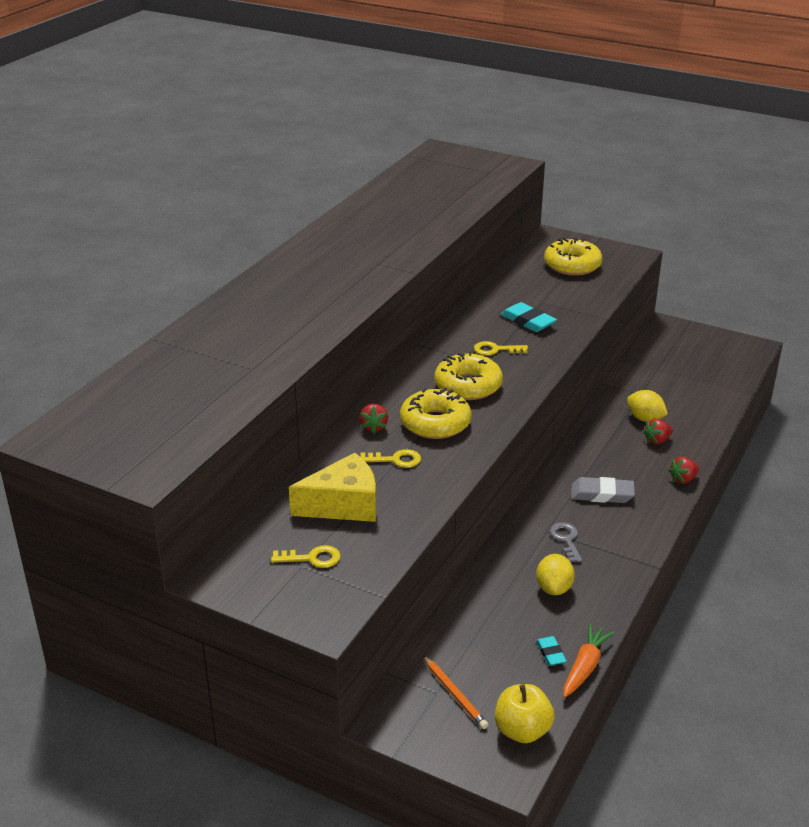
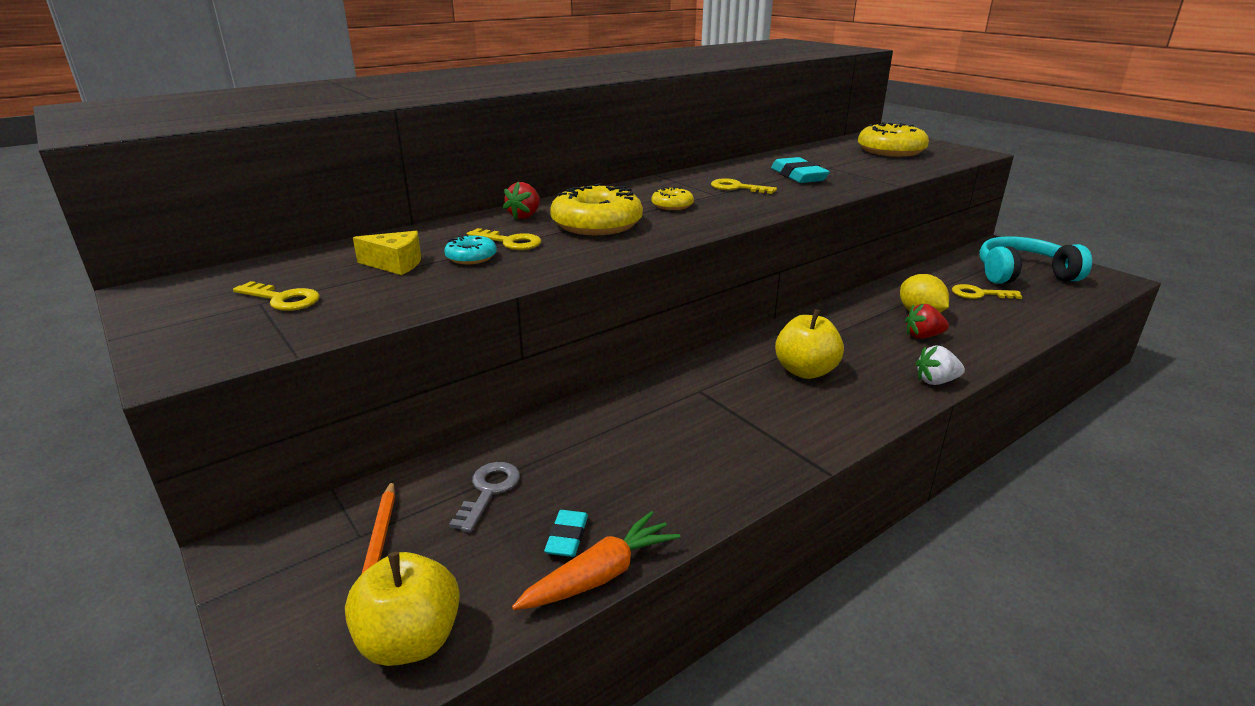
camera: 25 degrees right, 5 degrees down
(343, 505) = (395, 264): yellow cheese -> yellow cheese, size x0.55
(387, 483) = (471, 257): none -> turquoise donut
(468, 386) = (672, 205): yellow donut -> yellow donut, size x0.50
(554, 588) = (649, 455): yellow lemon -> none
(566, 540) = (716, 406): grey key -> grey key (488, 491)
(602, 494) = (805, 371): grey eraser -> yellow apple
(674, 387) = (979, 294): none -> yellow key
(683, 479) = (936, 381): red strawberry -> white strawberry
(693, 357) = (1023, 274): none -> turquoise headphones

